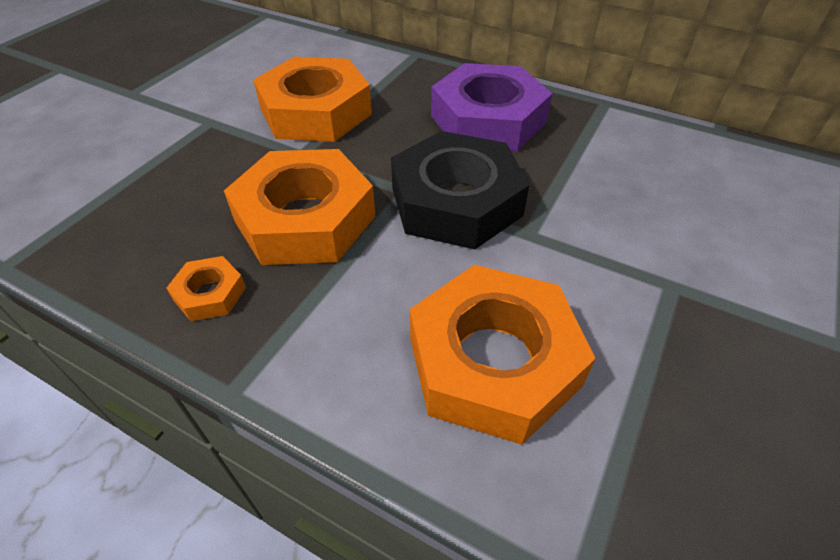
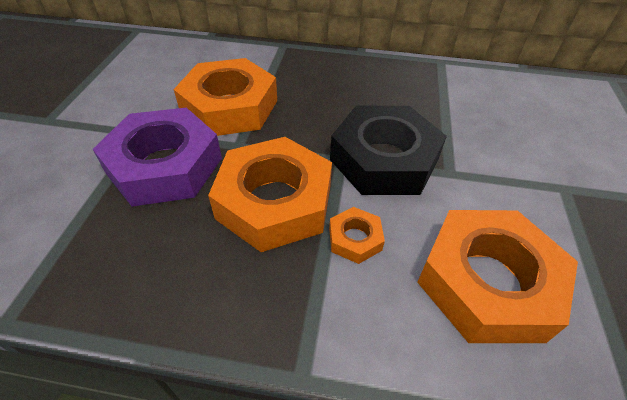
camera: 20 degrees left, 0 degrees up
(210, 294) = (230, 291): orange nut -> orange nut (355, 239)
(488, 119) = (368, 89): purple nut -> purple nut (165, 165)

